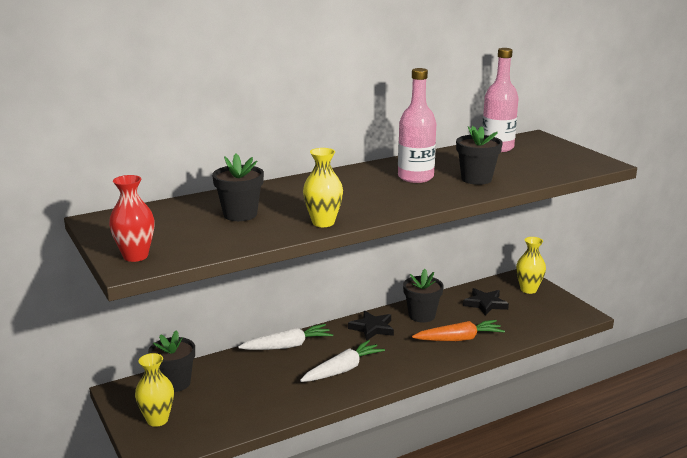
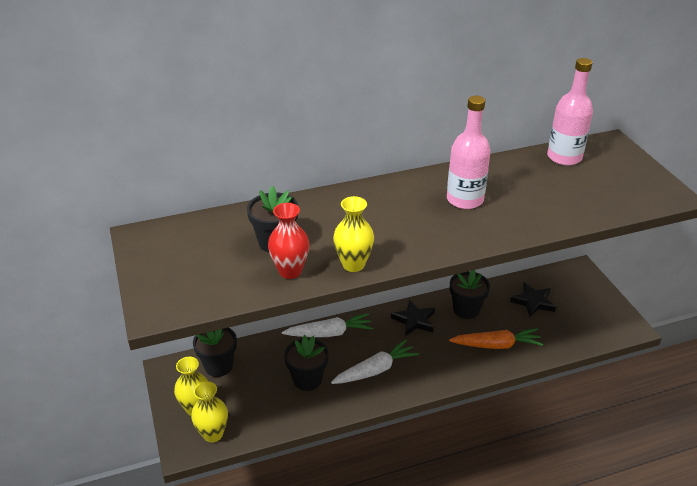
camera: 10 degrees right, 15 degrees up
(135, 256) = (163, 296): red vase -> red vase (290, 271)
(476, 179) = (528, 209): black flower pot -> black flower pot (307, 379)
(528, 289) = (582, 287): yellow vase -> yellow vase (213, 434)

